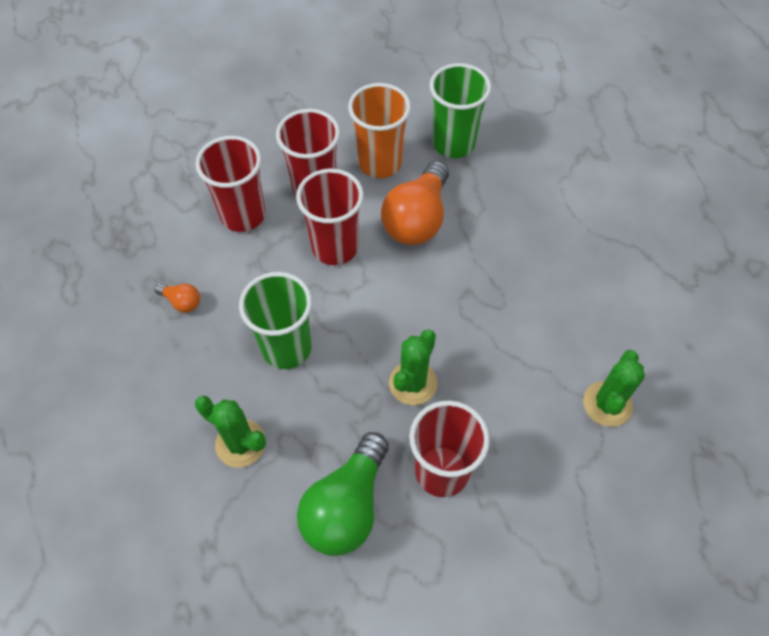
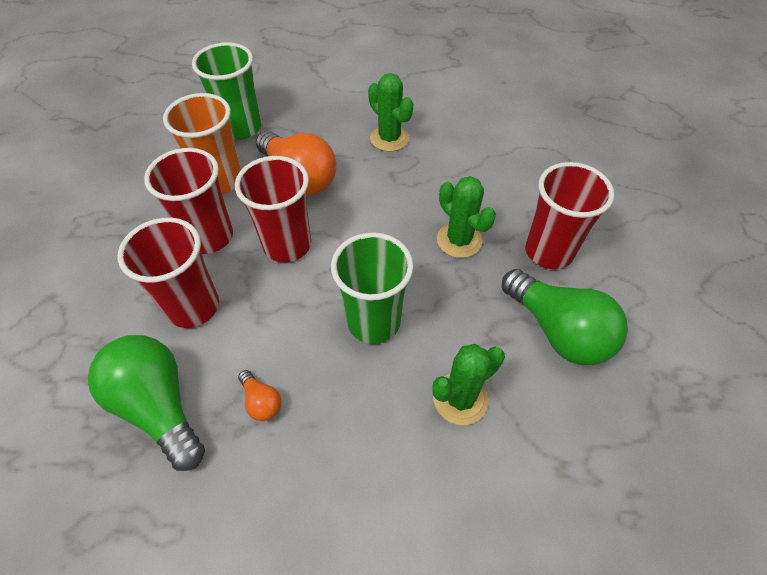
camera: 65 degrees left, 5 degrees down
(153, 240) = (159, 406): none -> green light bulb
(182, 302) = (261, 402): orange light bulb -> orange light bulb turned 90 degrees clockwise
(607, 404) = (530, 137): green cactus -> green cactus (389, 138)

